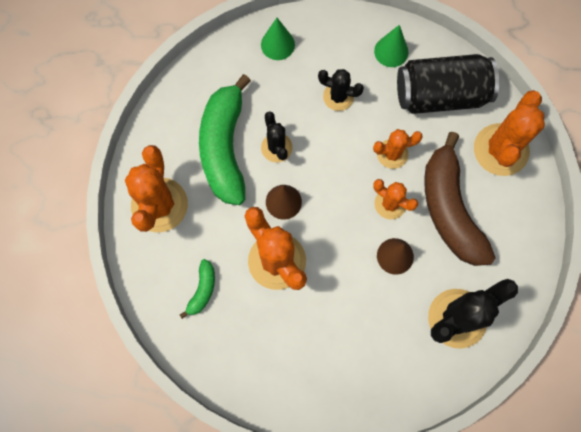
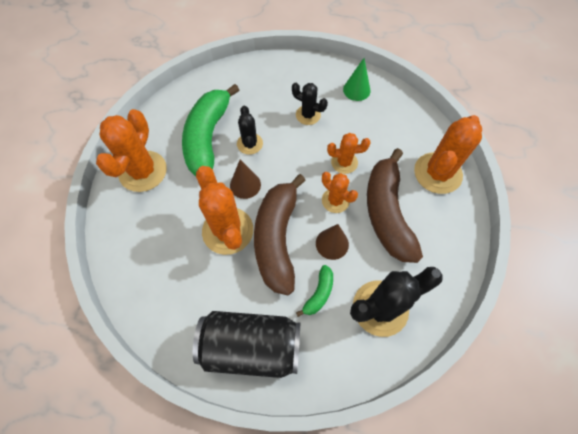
camera: 10 degrees right, 10 degrees down
(202, 290) = (157, 244): green banana -> green banana (319, 294)
(277, 44) = (268, 73): green cone -> none
(333, 260) = (277, 238): none -> brown banana
(441, 94) = (392, 125): black can -> black can (251, 346)

